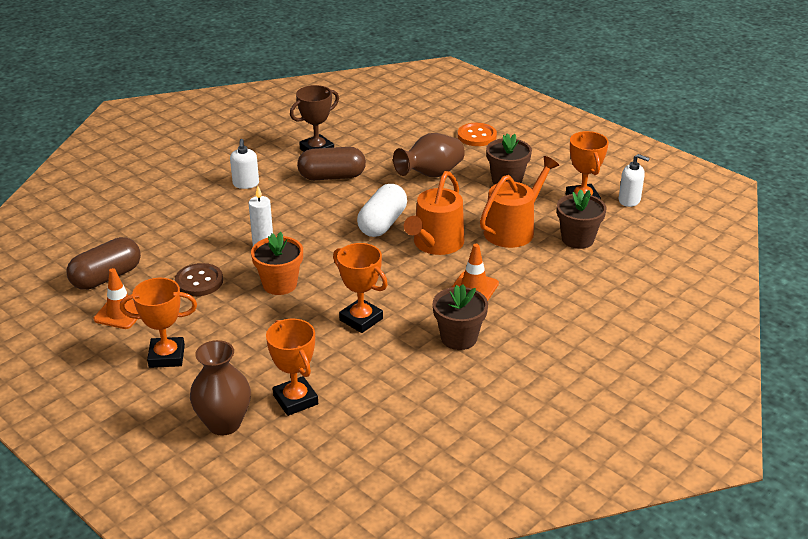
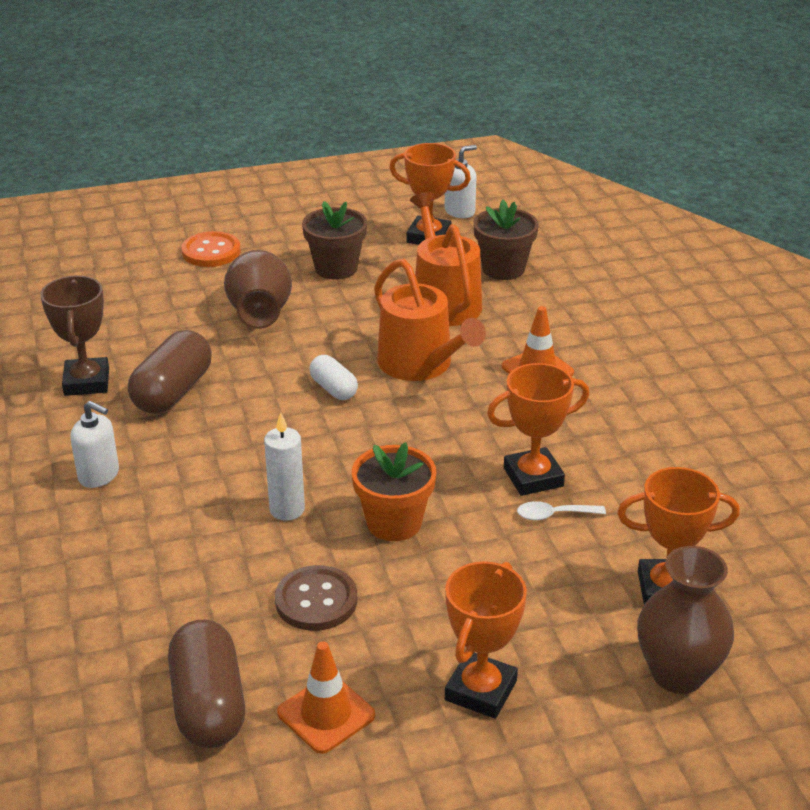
camera: 60 degrees left, 0 degrees up
(331, 337) = (554, 515): none -> white spoon
(382, 223) = (333, 389): white capsule -> white capsule, size x0.57
(459, 338) = (628, 415): brown flower pot -> none

